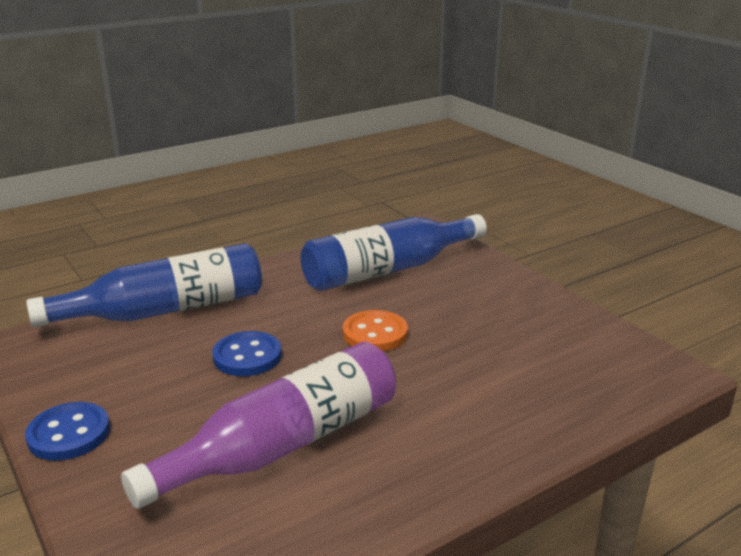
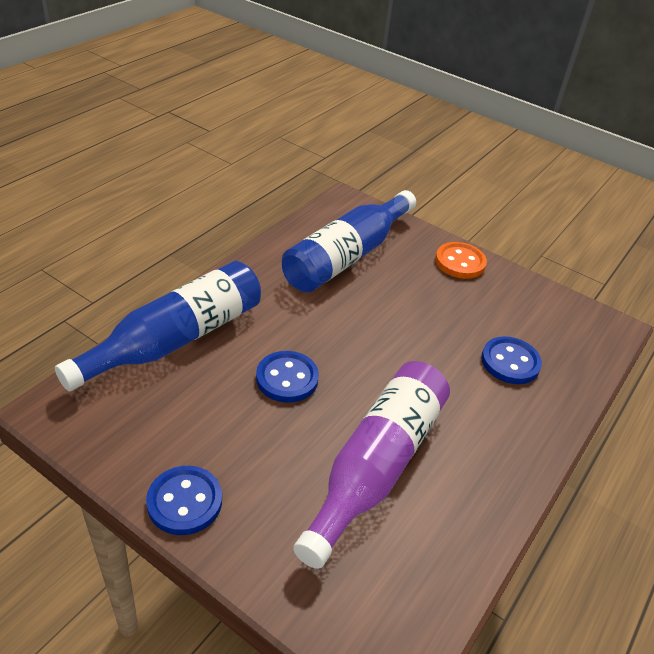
camera: 25 degrees left, 15 degrees up
(375, 333) = (378, 331): orange button -> orange button (460, 262)
(512, 383) = (510, 362): none -> blue button

